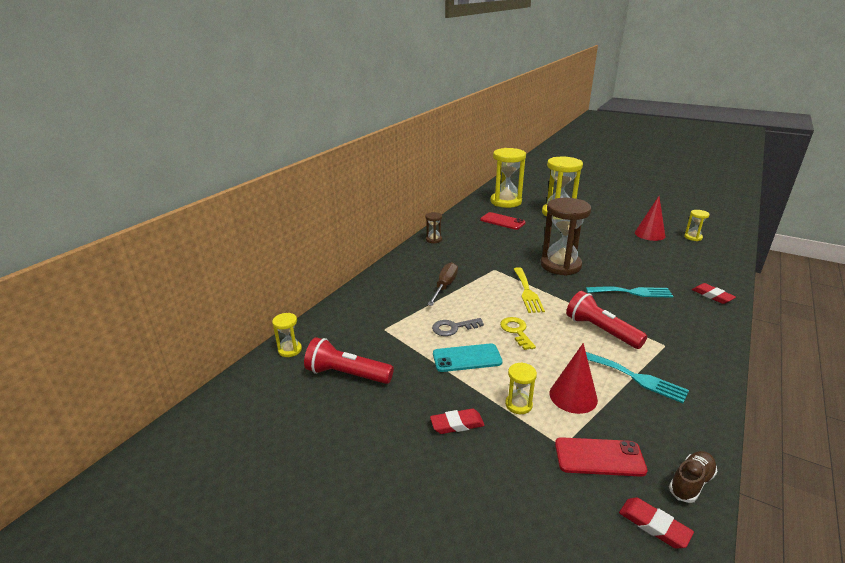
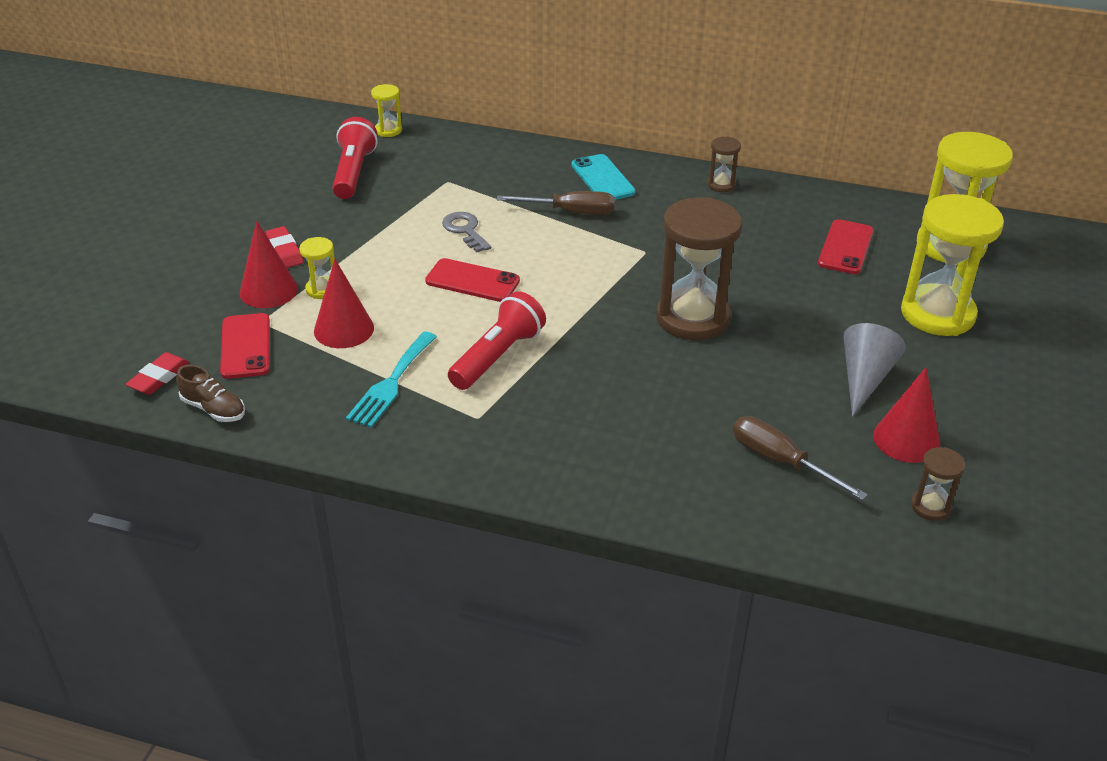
camera: 75 degrees right, 10 degrees up
(467, 358) = (402, 247): turquoise phone -> turquoise phone (602, 178)
(516, 331) = (472, 281): yellow key -> red phone
(516, 438) = (268, 290): none -> red cone
(527, 292) = (585, 286): yellow fork -> none
(607, 235) = (864, 378): none -> grey cone
(632, 292) = (630, 396): turquoise fork -> none
(674, 262) = (780, 461): none -> brown screwdriver
(693, 237) = (930, 506): yellow hourglass -> brown hourglass
(712, 296) = (657, 494): red eraser -> none

